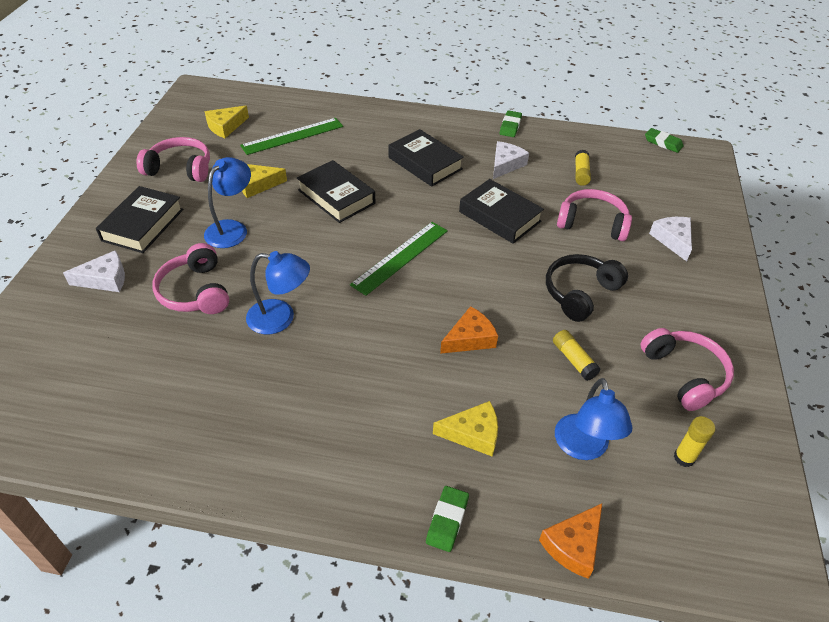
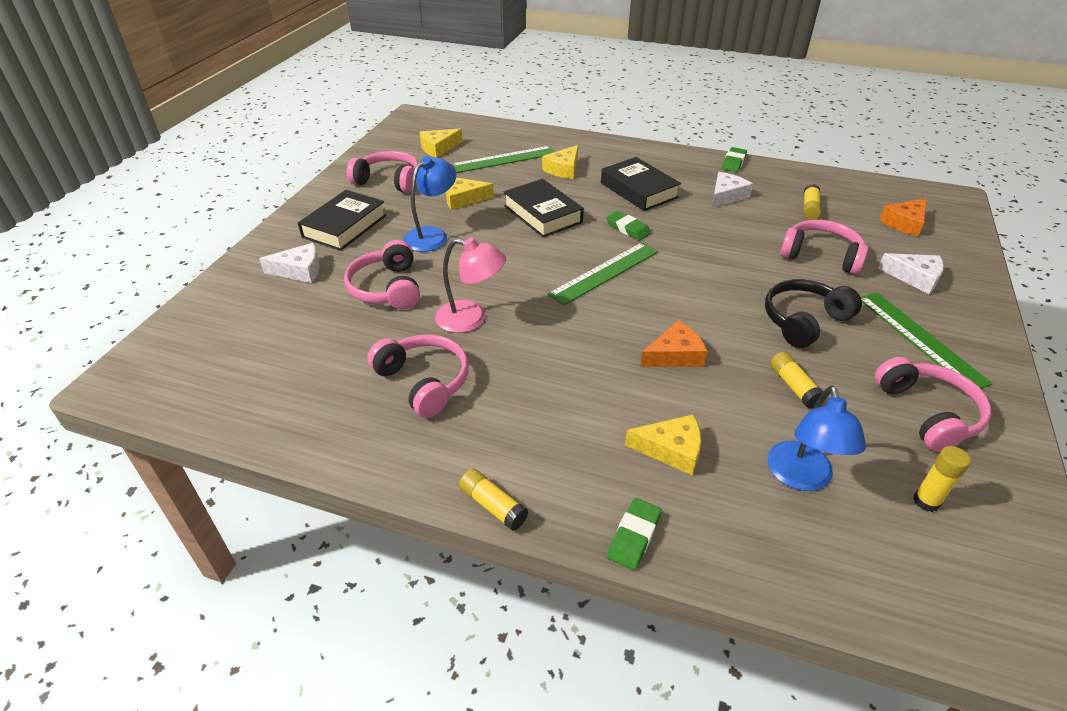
camera: 10 degrees right, 5 degrees down
(244, 389) = (424, 381): none -> pink headphones
(280, 318) = (471, 319): blue lamp -> pink lamp
(322, 506) = (493, 506): none -> yellow glue stick
(351, 144) = (563, 169): none -> yellow cheese
(499, 216) = (716, 243): black book -> none
(573, 545) = (784, 581): orange cheese -> orange cheese (905, 223)
(663, 143) = (904, 186): green eraser -> green eraser (627, 228)
(672, 240) = (915, 278): white cheese -> white cheese turned 120 degrees clockwise
(677, 302) = (920, 338): none -> green ruler

